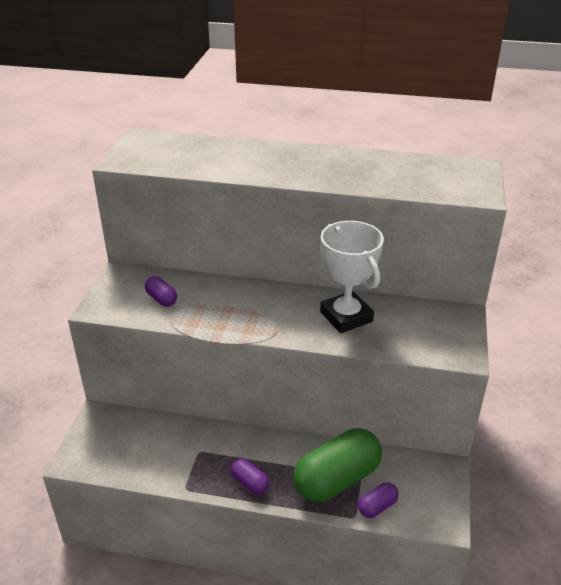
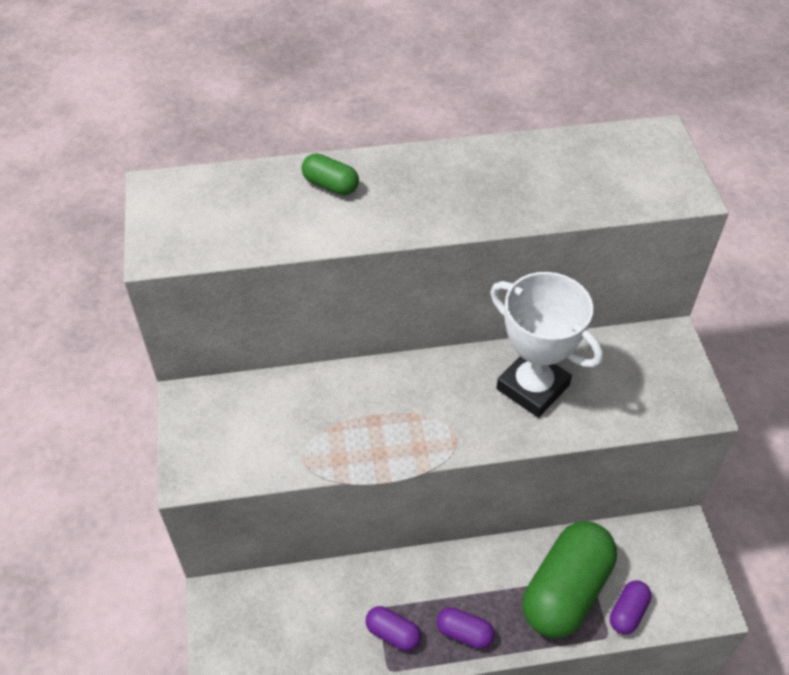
camera: 20 degrees left, 15 degrees up
(161, 299) = (274, 430): purple capsule -> purple capsule (393, 633)
(243, 152) = (330, 185): none -> green capsule

